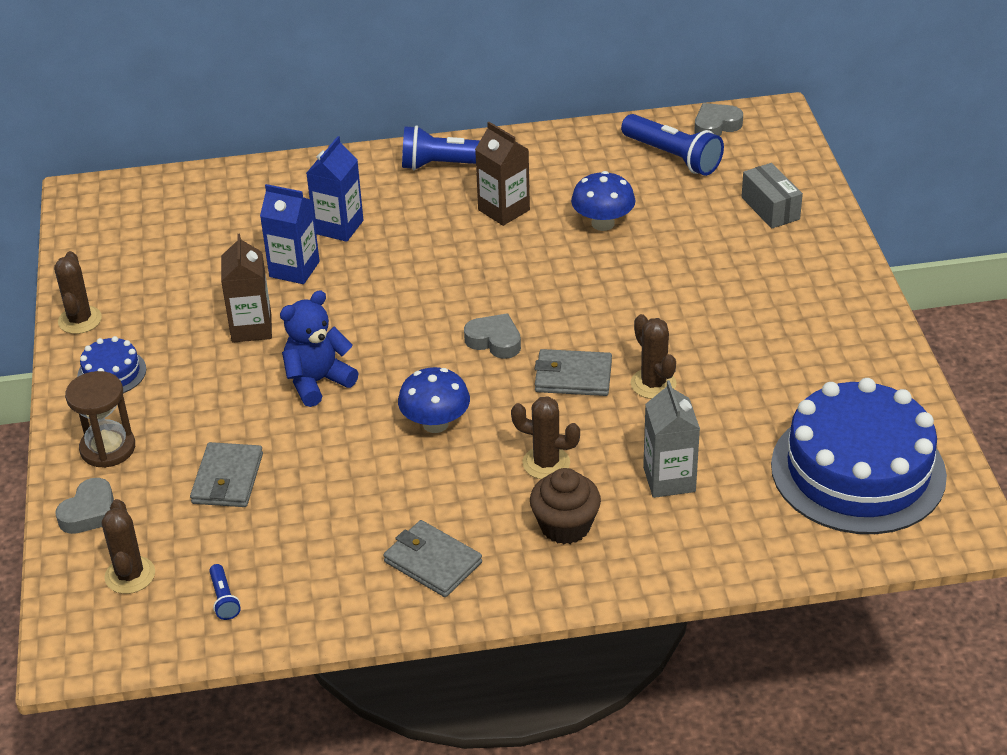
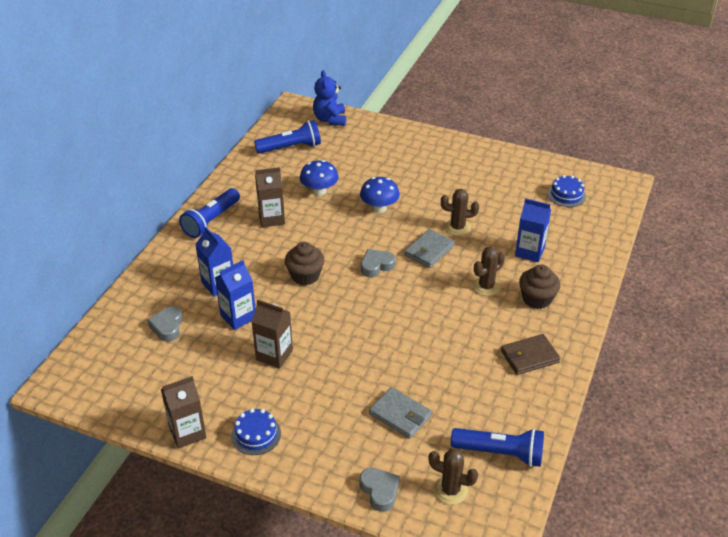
camera: 60 degrees left, 0 degrees up
(80, 320) = (187, 432): brown cactus -> brown carton
(108, 448) = (327, 461): brown hourglass -> none
(224, 599) = (500, 453): blue flashlight -> blue flashlight, size x2.14
(317, 381) = (348, 345): blue teddy bear -> blue teddy bear (330, 119)
(417, 288) = (305, 276): none -> brown cupcake
(433, 562) = (529, 356): grey wallet -> brown wallet
(435, 424) = (423, 313): blue mushroom -> blue mushroom (379, 208)
(669, 479) = (529, 252): grey carton -> blue carton
(716, 126) = (281, 125): grey heart -> grey heart (167, 326)
(770, 208) = (363, 138): grey box -> none
(858, 470) = (566, 195): blue cake -> blue cake, size x0.43

